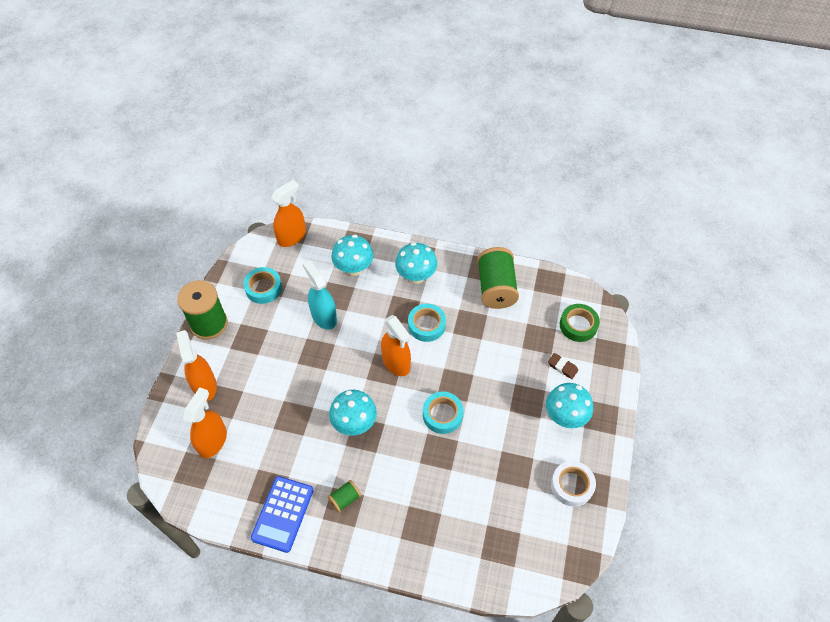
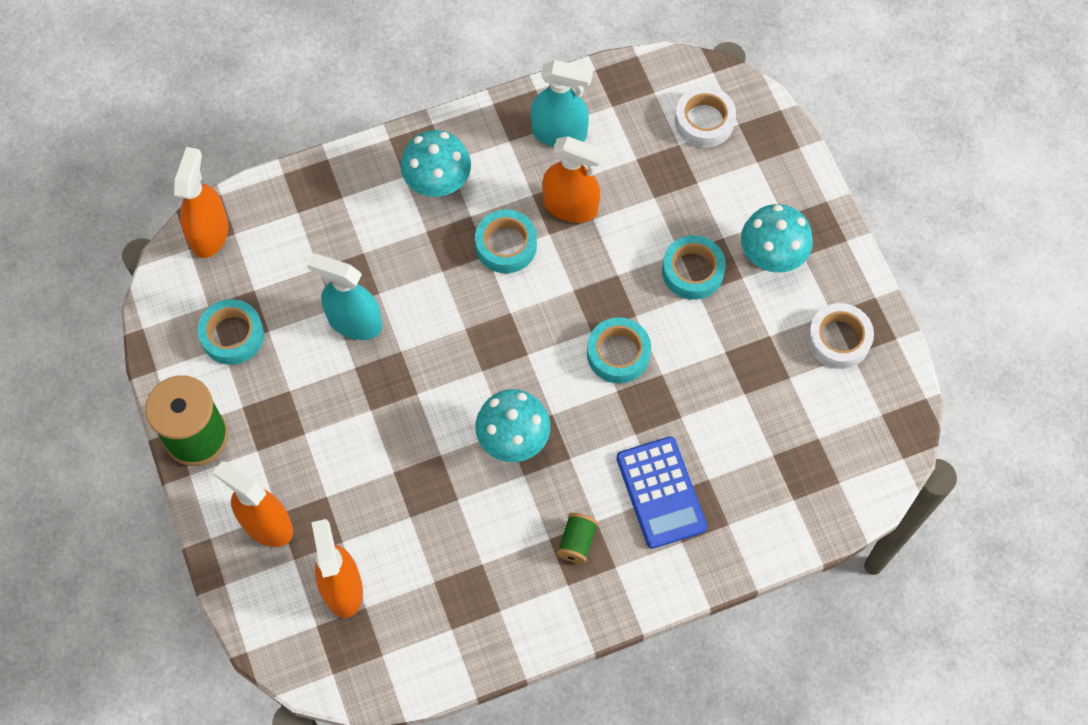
camera: 35 degrees left, 10 degrees up
(283, 514) = (513, 614): blue calculator -> blue calculator (661, 492)
(354, 268) = (340, 226): turquoise mushroom -> none
(396, 363) = (505, 323): orange spray bottle -> orange spray bottle (570, 206)
(496, 288) = (559, 133): green spool -> turquoise spray bottle
(515, 397) = (692, 271): none -> turquoise tape
(562, 367) = (723, 192): brown eraser -> none
(578, 325) = (704, 121): green tape -> white tape

